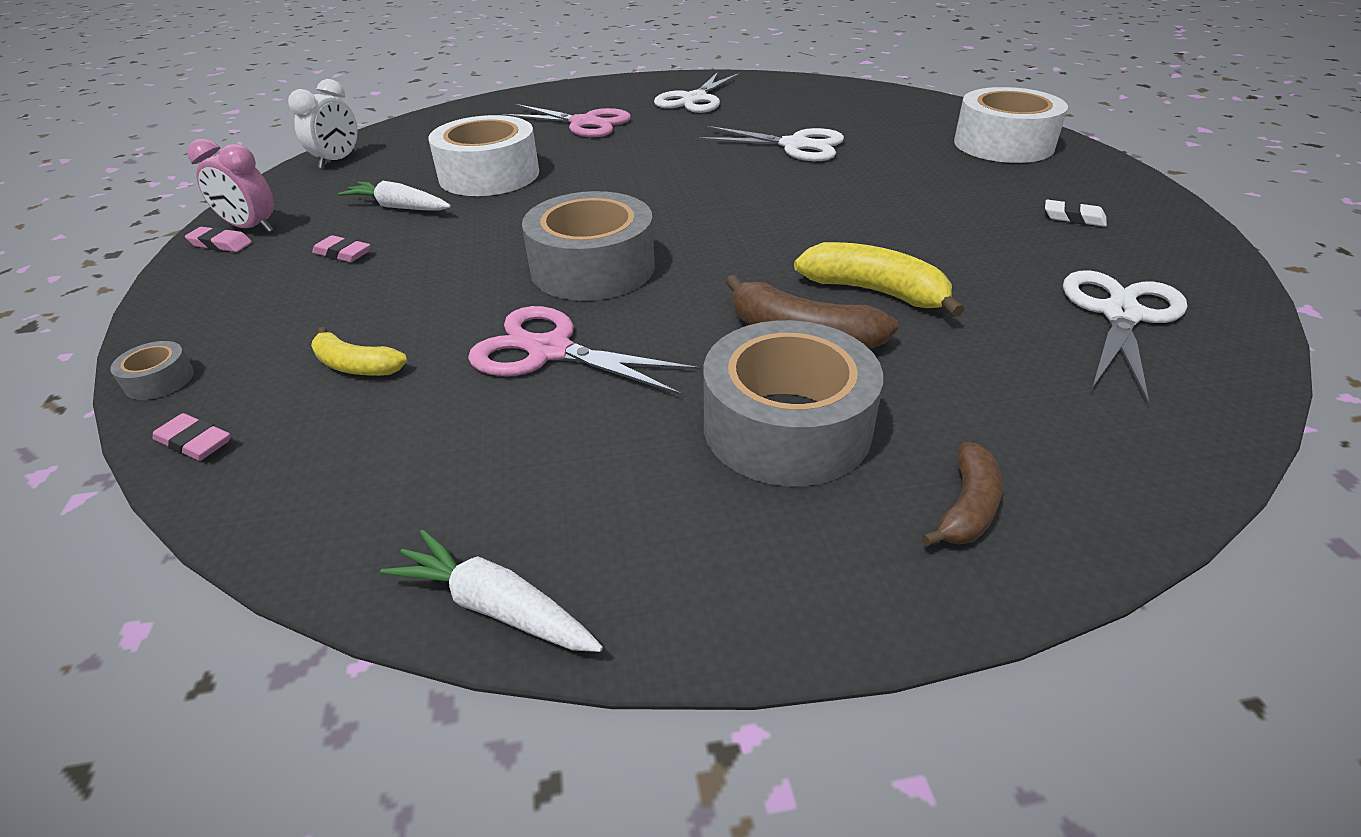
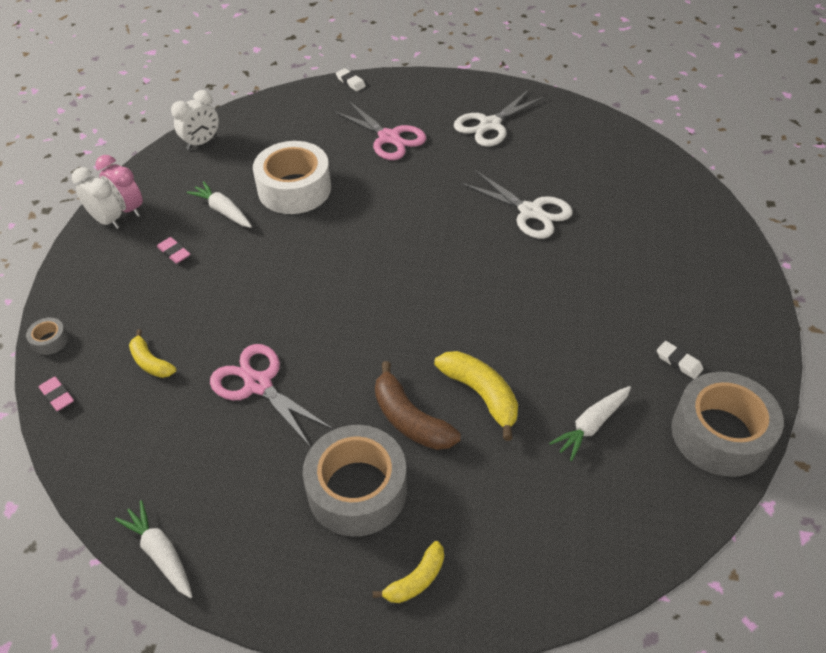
camera: 20 degrees right, 10 degrees up
(220, 244) = (107, 221): pink eraser -> white clock
(509, 95) = (350, 82): none -> white eraser
(593, 268) = (317, 314): grey tape -> grey tape (720, 434)
(967, 508) = (416, 580): brown banana -> yellow banana
(1003, 144) = (697, 256): white tape -> none
(1036, 288) = (591, 425): none -> white carrot
(1120, 315) = (626, 469): white scissors -> none

